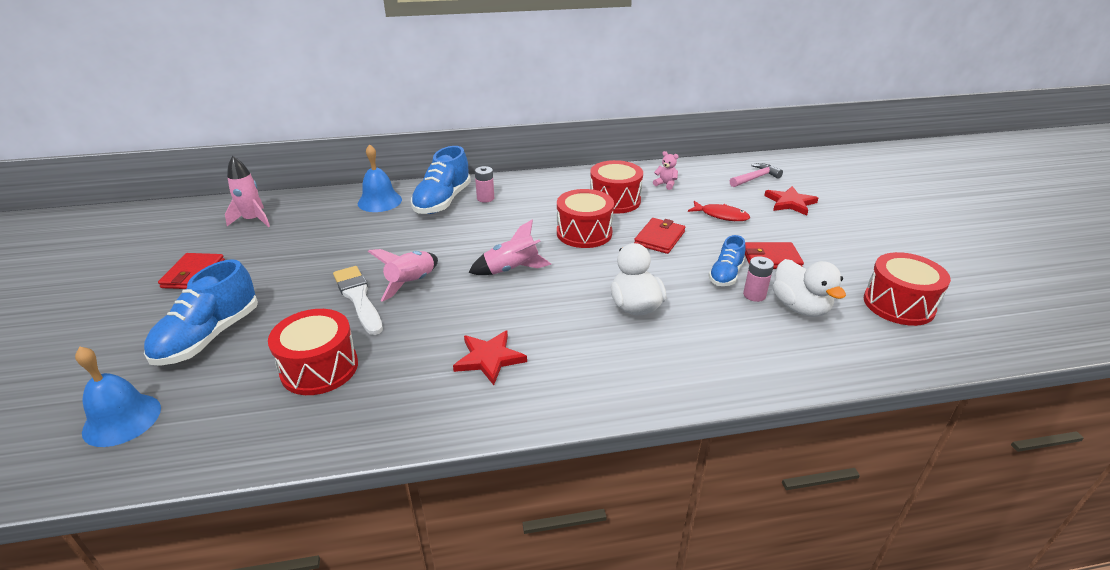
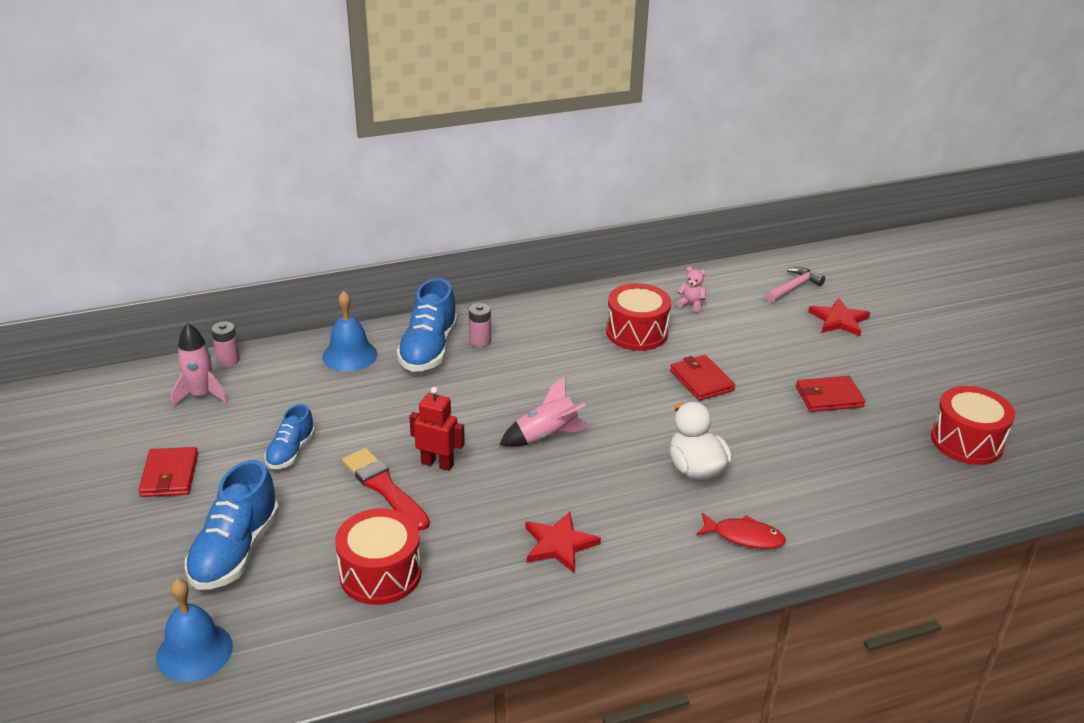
camera: 10 degrees left, 0 degrees up
(358, 298) = (384, 487): white brush -> red brush
(411, 283) = (437, 464): pink rocket -> red robot
(584, 233) = (613, 380): red drum -> none
(659, 238) = (701, 380): red wallet -> red wallet turned 45 degrees counterclockwise
(721, 215) = (764, 344): red fish -> red fish (744, 537)
(725, 275) = (784, 422): blue shoe -> blue shoe (291, 452)
(754, 295) = (818, 444): pink battery -> pink battery (228, 360)
(800, 307) = (867, 454): white duck -> none

